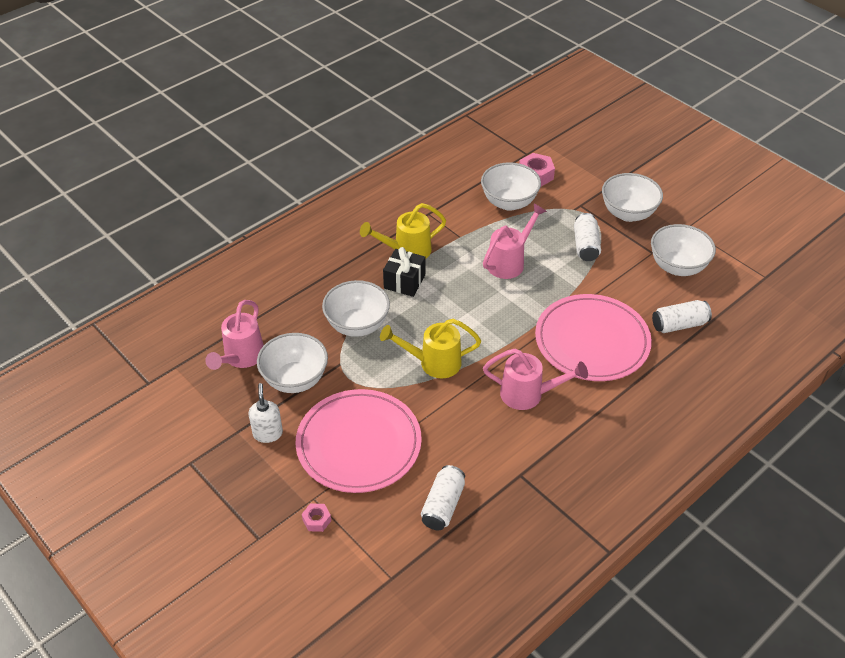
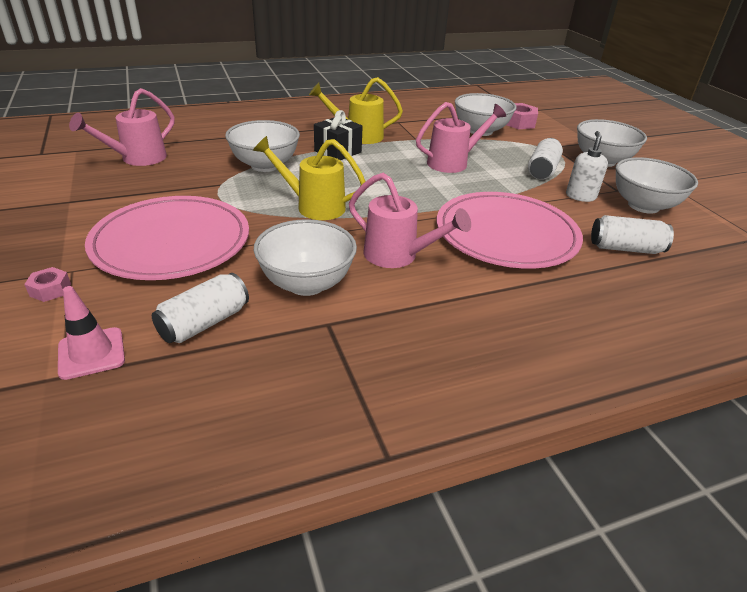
camera: 20 degrees right, 10 degrees down
(268, 433) = (94, 210): white soap dispenser -> white soap dispenser (580, 196)
(295, 379) = (166, 183): white bowl -> white bowl (306, 283)
(394, 556) = (91, 353): none -> pink traffic cone

